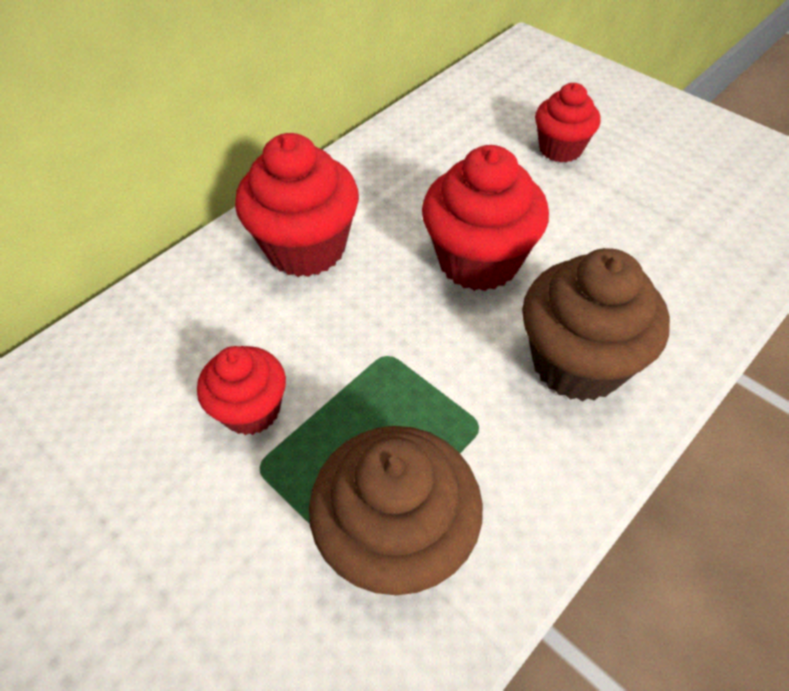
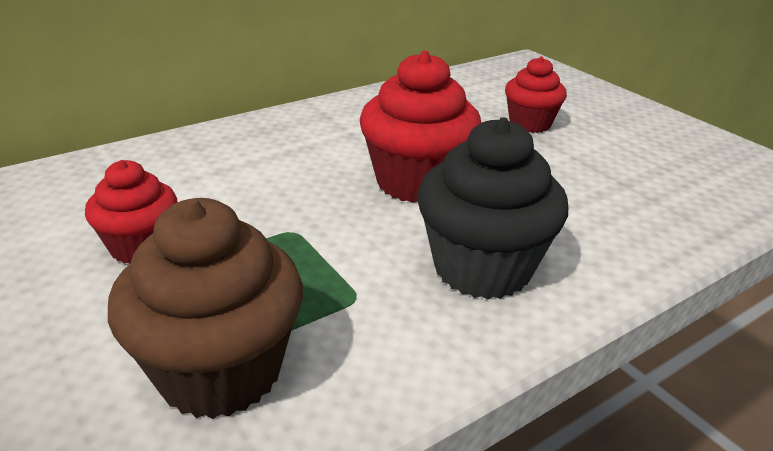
camera: 10 degrees right, 20 degrees down
(306, 248) = (261, 151): red cupcake -> none
(577, 363) = (482, 268): brown cupcake -> black cupcake

